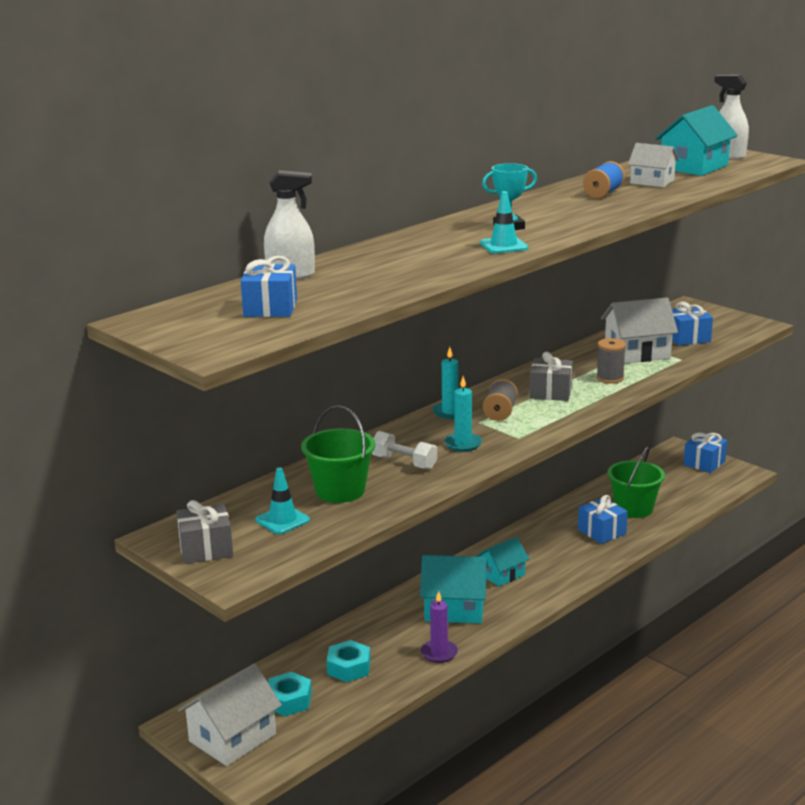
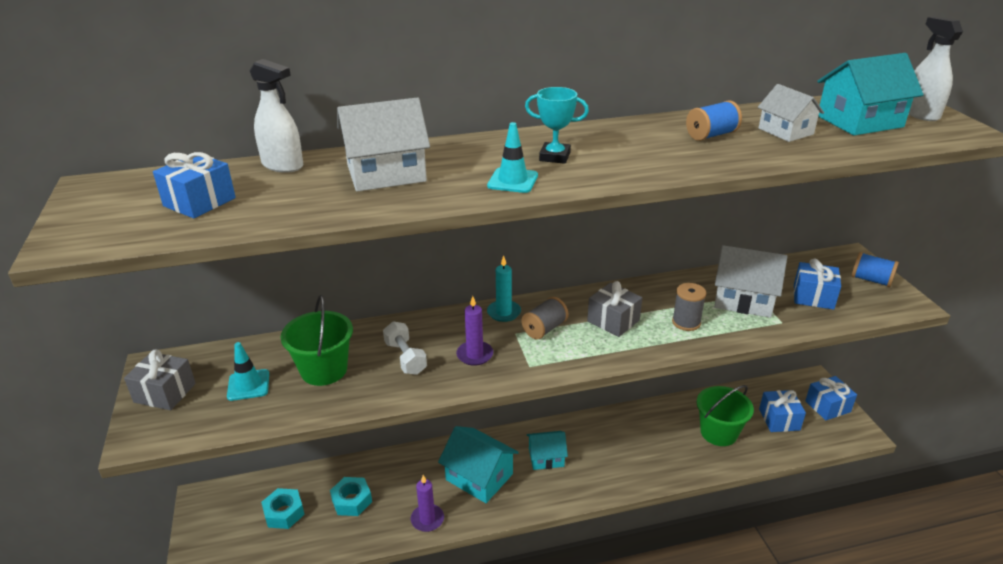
camera: 30 degrees right, 10 degrees up
(232, 737) = (218, 530): white house -> white house (386, 173)
(463, 444) = (475, 355): turquoise candle -> purple candle
(602, 532) = (668, 447): blue gift -> blue gift (779, 419)
(718, 317) = (871, 280): none -> blue spool

